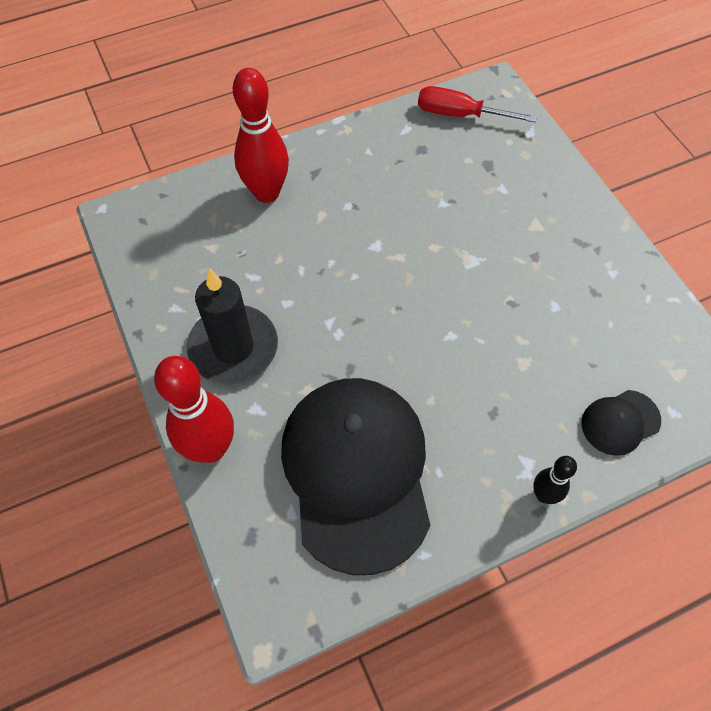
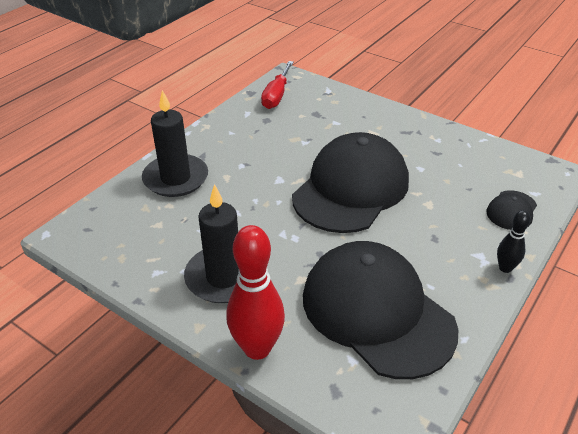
camera: 30 degrees left, 20 degrees down
(266, 193) = (176, 178): red bowling pin -> black candle
(448, 297) = (351, 188): none -> black cap
(460, 115) = (277, 95): red screwdriver -> red screwdriver turned 60 degrees counterclockwise

